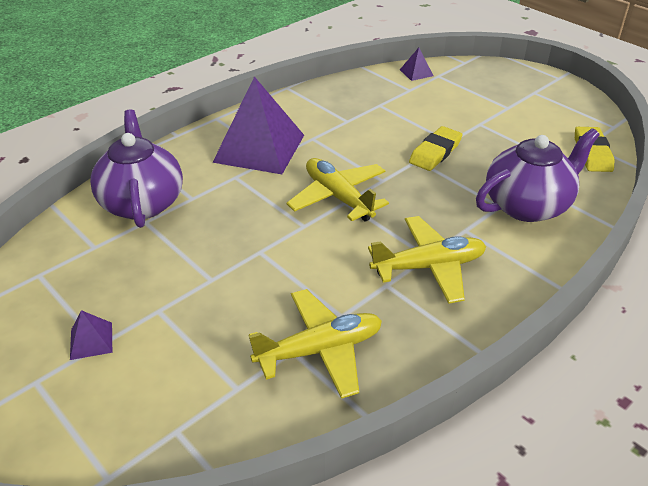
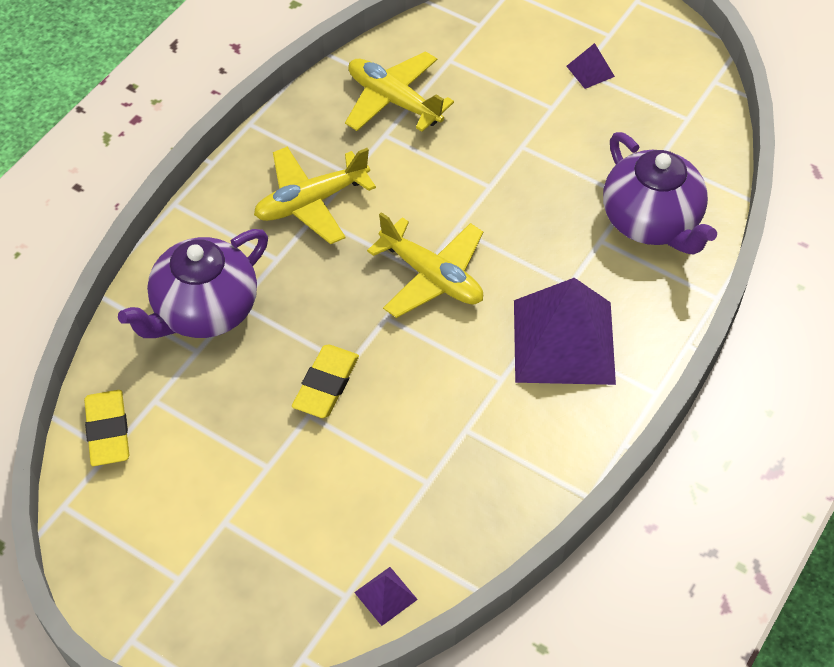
camera: 165 degrees right, 15 degrees up
(320, 350) = (393, 100): yellow plane -> yellow plane turned 75 degrees clockwise

